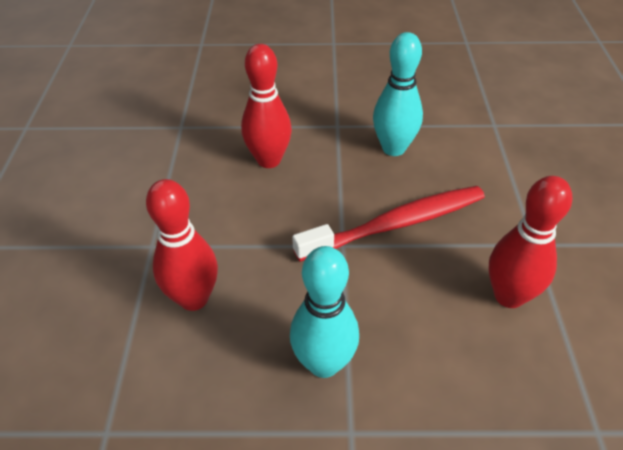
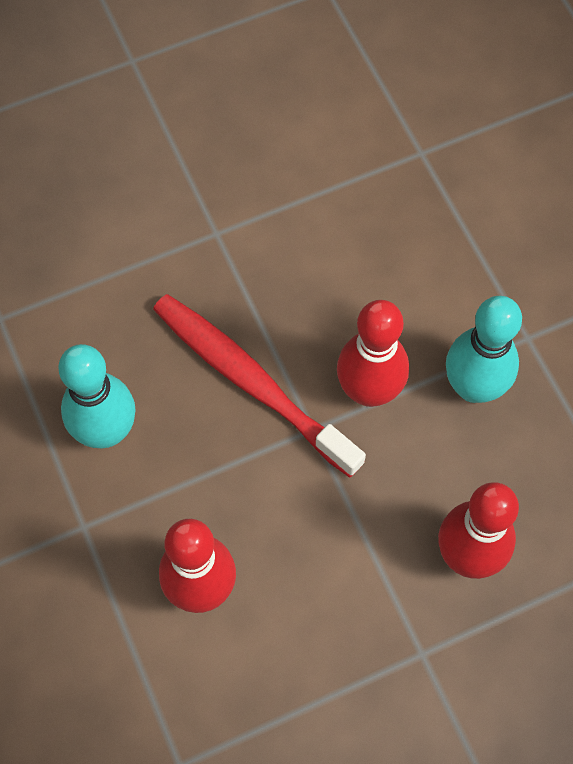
camera: 115 degrees left, 20 degrees up
(509, 296) = (305, 244): red bowling pin -> red bowling pin (369, 391)

